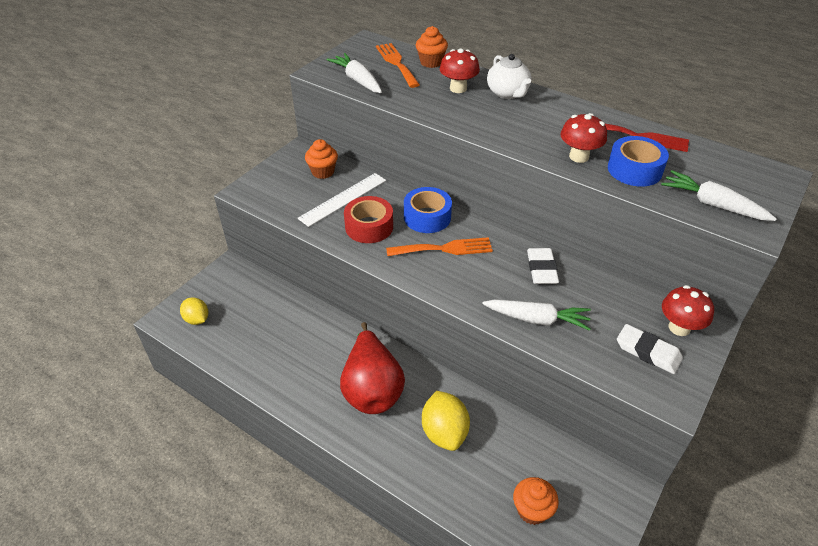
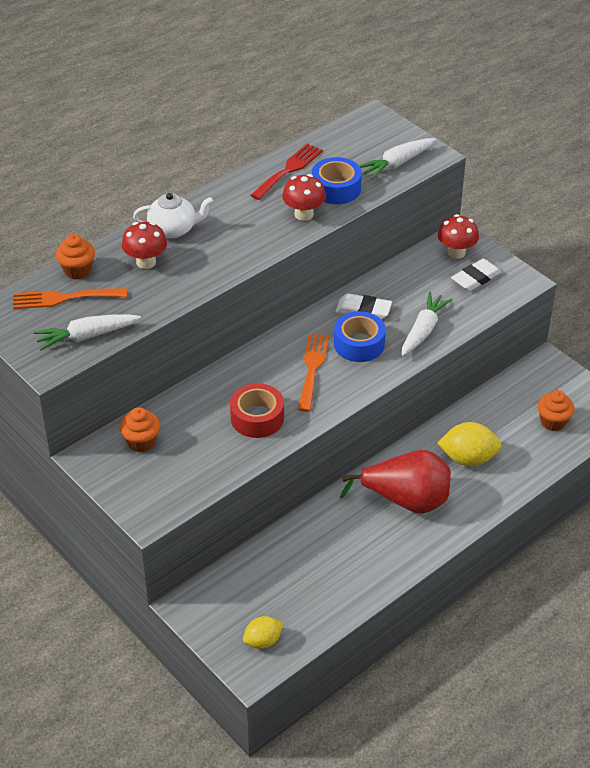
camera: 75 degrees left, 0 degrees up
(343, 199) = (201, 431): white ruler -> none
(427, 217) = (259, 370): blue tape -> blue tape (359, 344)

